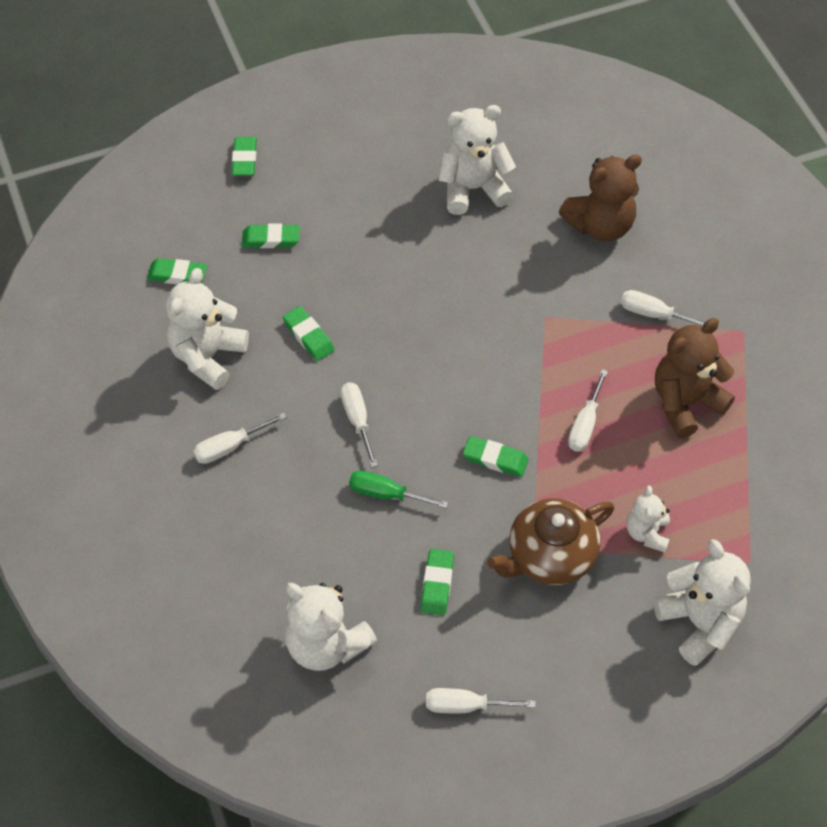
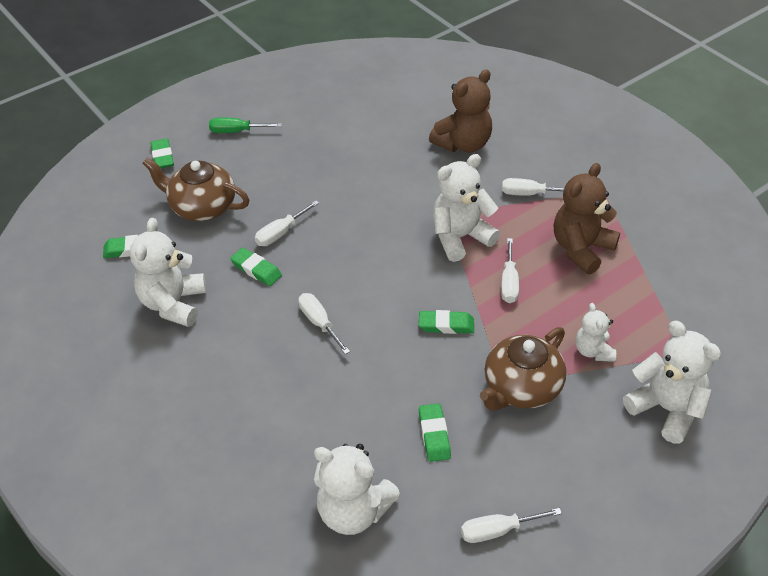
camera: 15 degrees left, 10 degrees down
(229, 447) = (214, 369): white screwdriver -> white screwdriver (281, 233)
(271, 239) = (202, 207): green eraser -> brown teapot
(386, 494) = (363, 374): green screwdriver -> green screwdriver (236, 131)
(473, 189) = (355, 140): white teddy bear -> white teddy bear (460, 237)

